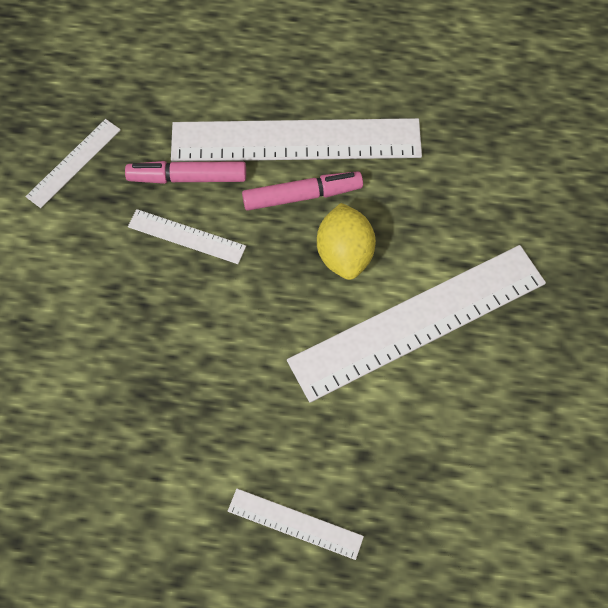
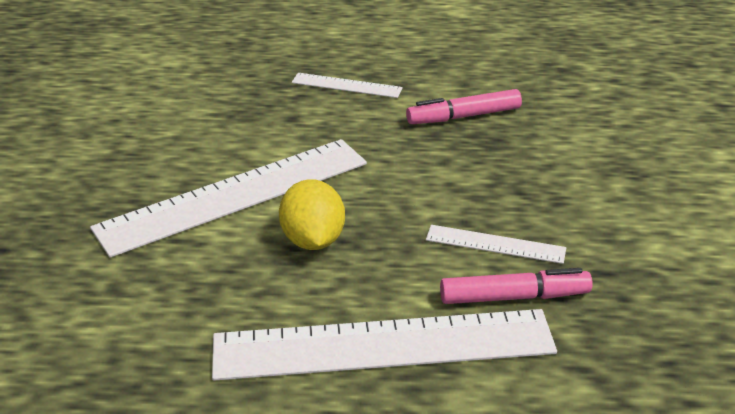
camera: 175 degrees right, 30 degrees down
(74, 163) = (663, 303): white ruler -> none
(302, 196) = (367, 288): pink marker -> pink marker (463, 116)

